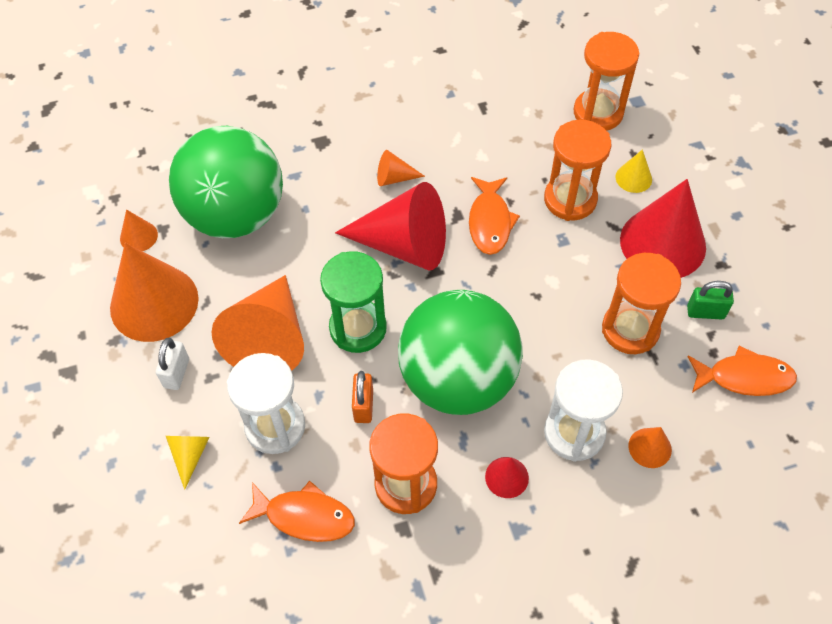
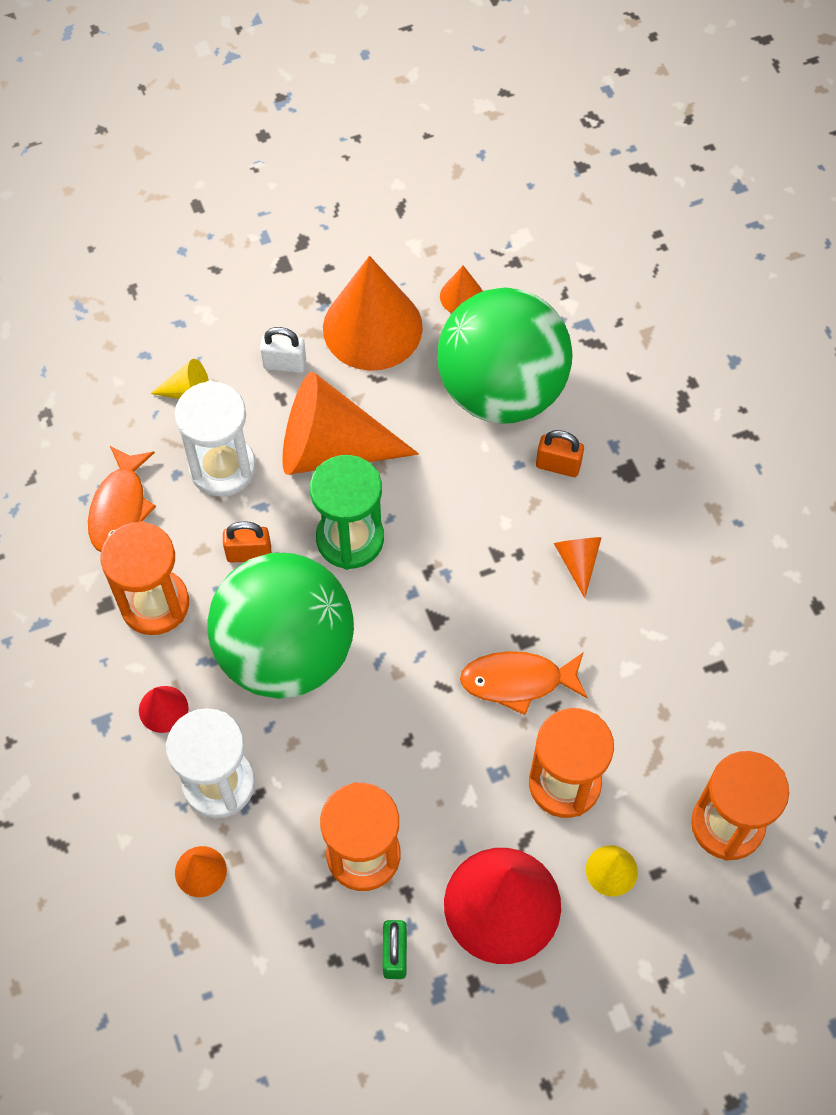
camera: 85 degrees right, 5 degrees up
(310, 183) = (558, 465): none -> orange padlock
(403, 244) = (473, 580): red cone -> none
(744, 377) = (299, 997): orange fish -> none

